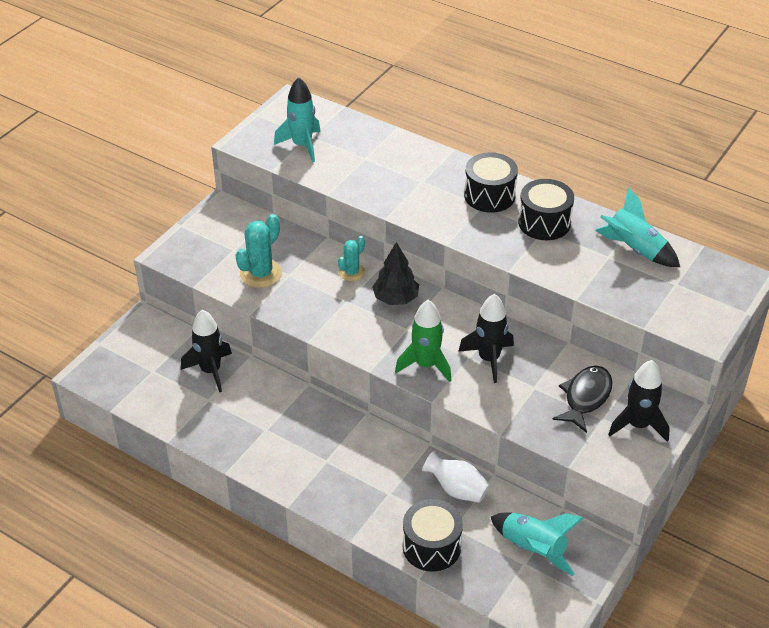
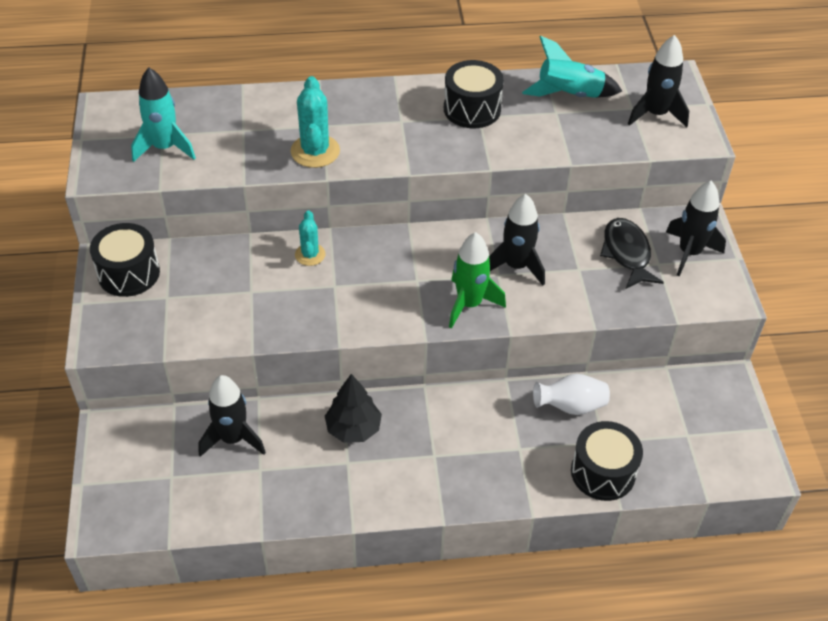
camera: 40 degrees left, 5 degrees up
(261, 273) = (221, 306): turquoise cactus -> turquoise cactus (315, 151)
(395, 298) = (377, 257): black tree -> black tree (353, 428)
(489, 195) = (398, 108): black drum -> black drum (129, 273)
(533, 549) = (681, 417): turquoise rocket -> none
(690, 298) = (656, 114): none -> black rocket

